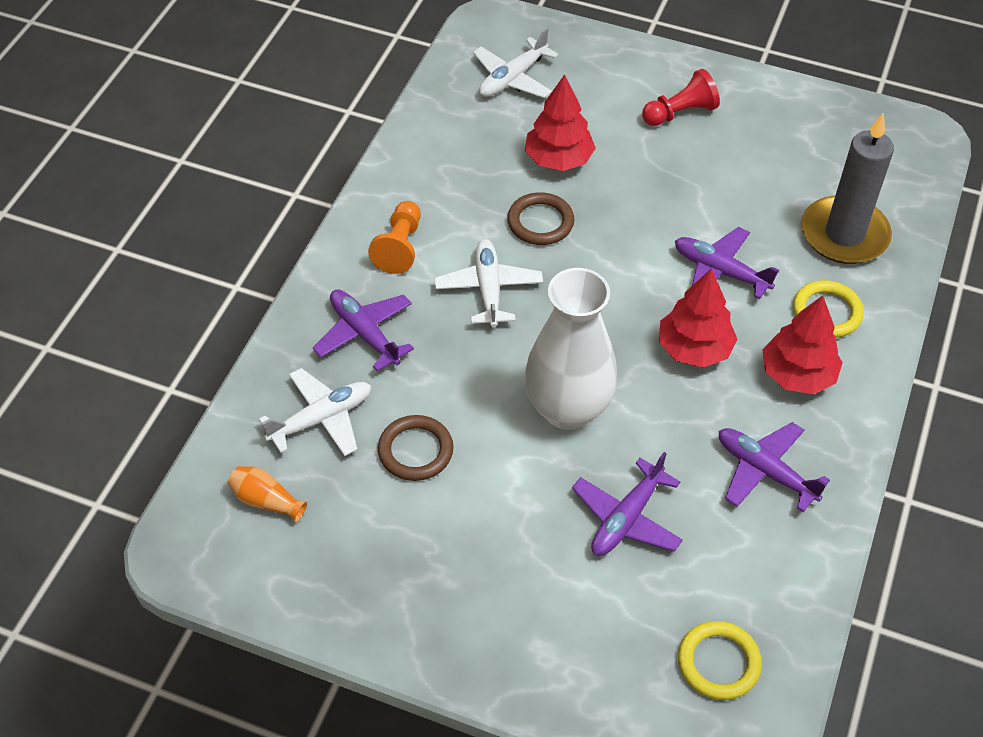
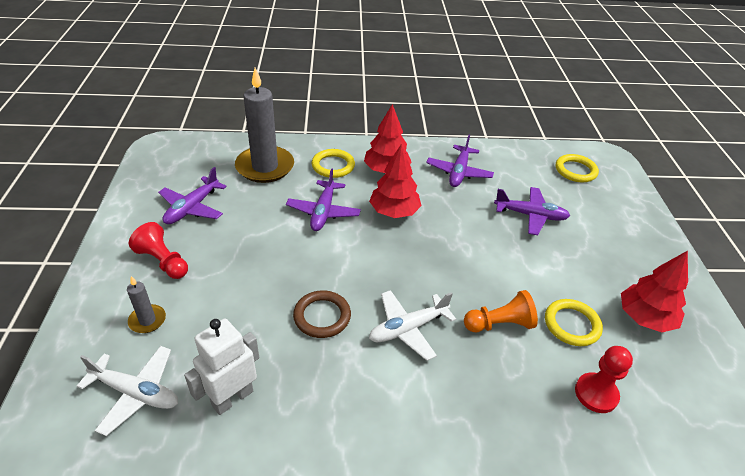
camera: 115 degrees left, 10 degrees down
(266, 501) = (685, 400): orange vase -> none
(322, 419) = (596, 394): white plane -> red pawn
(364, 334) = (503, 397): purple plane -> purple plane (192, 208)
(399, 247) = (398, 408): orange pawn -> orange pawn (499, 324)
(415, 451) = (571, 324): brown ring -> yellow ring
(474, 136) = (232, 398): none -> white robot
(558, 159) = (244, 324): red tree -> red tree (645, 318)
(567, 409) = (479, 257): white vase -> none
(597, 93) = (147, 320): none -> grey candle

